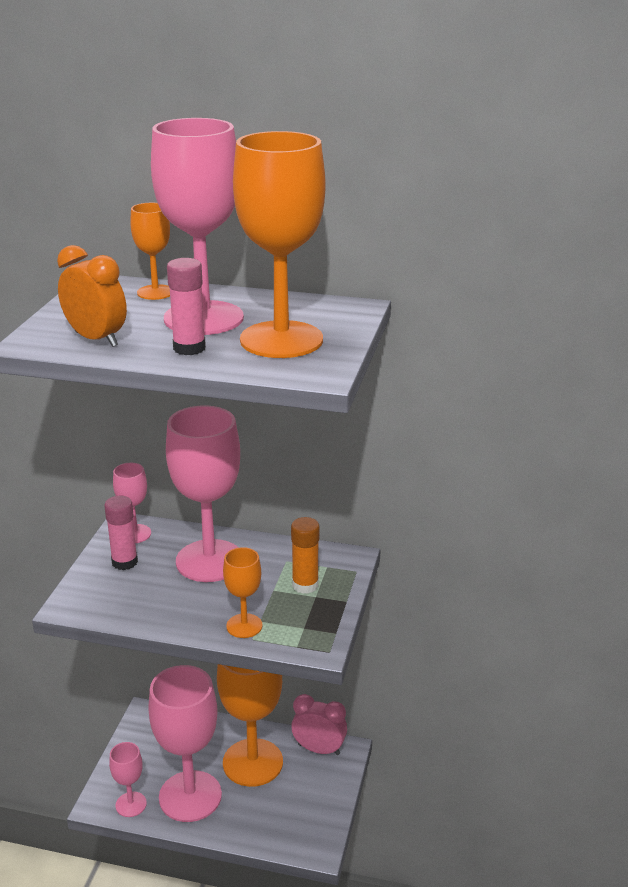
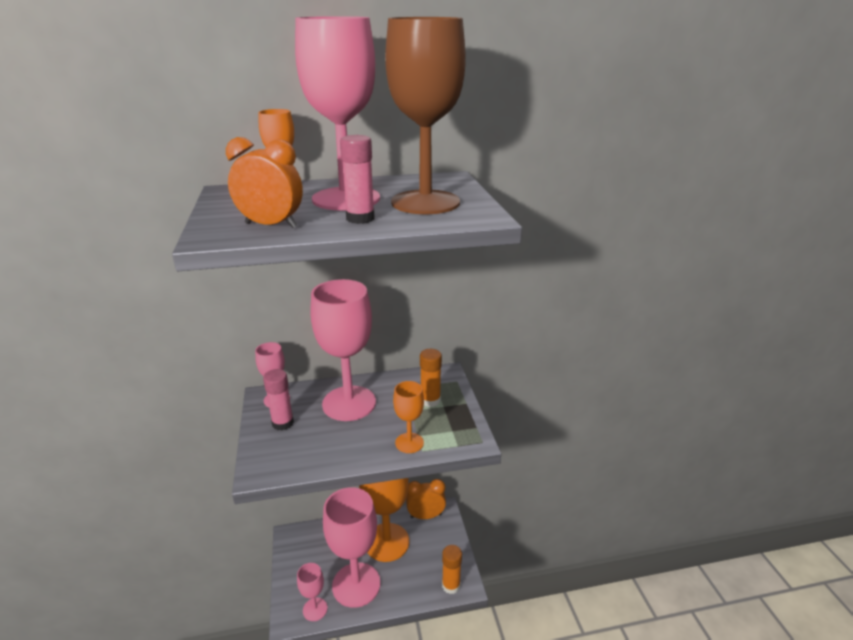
camera: 25 degrees left, 0 degrees up
(281, 340) = (425, 202): orange goblet -> brown goblet
(301, 841) = (451, 585): none -> orange glue stick
(319, 749) = (426, 516): pink clock -> orange clock

